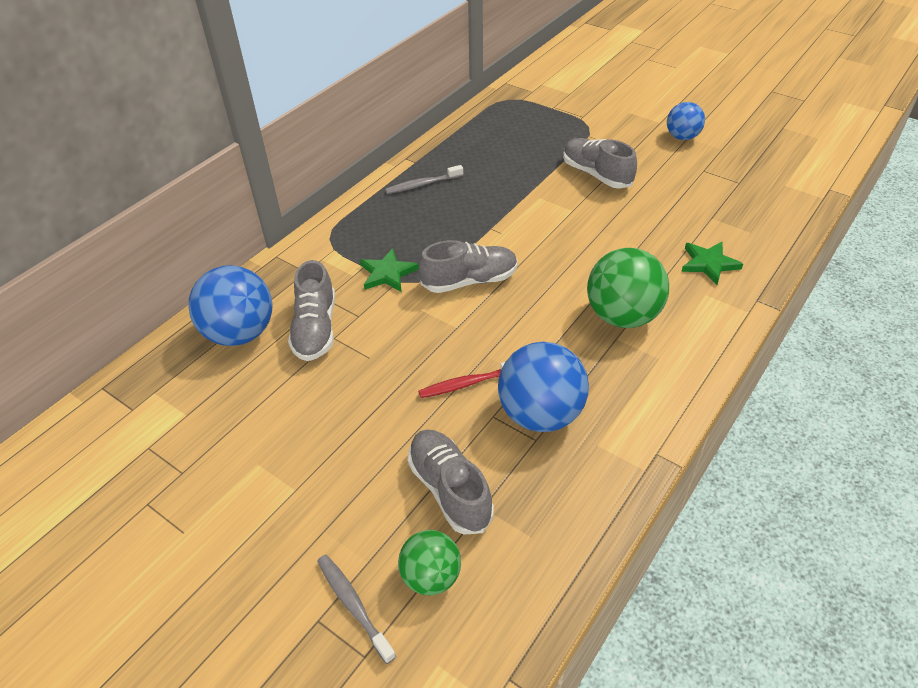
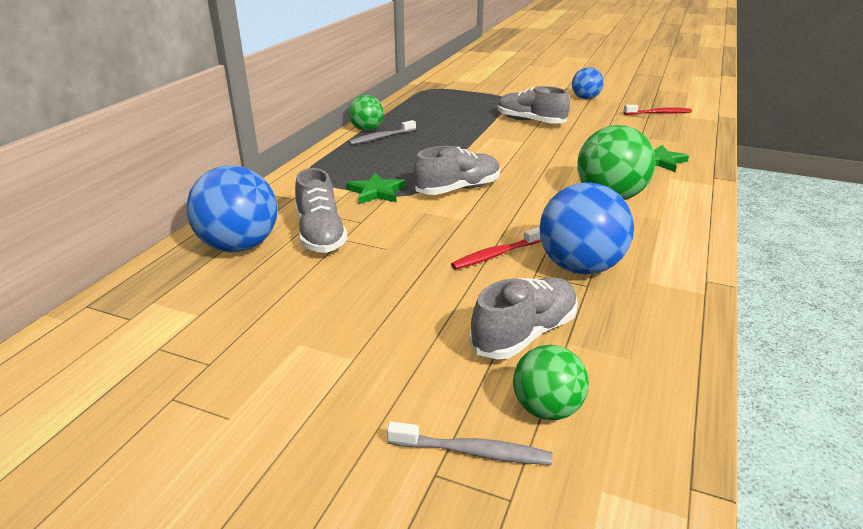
camera: 15 degrees left, 15 degrees down
(353, 606) = (472, 451): grey toothbrush -> grey toothbrush turned 150 degrees clockwise
(412, 168) = (367, 129): none -> green ball
(449, 489) = (524, 334): grey shoe -> grey shoe turned 90 degrees clockwise
(756, 176) = (658, 113): none -> red toothbrush

